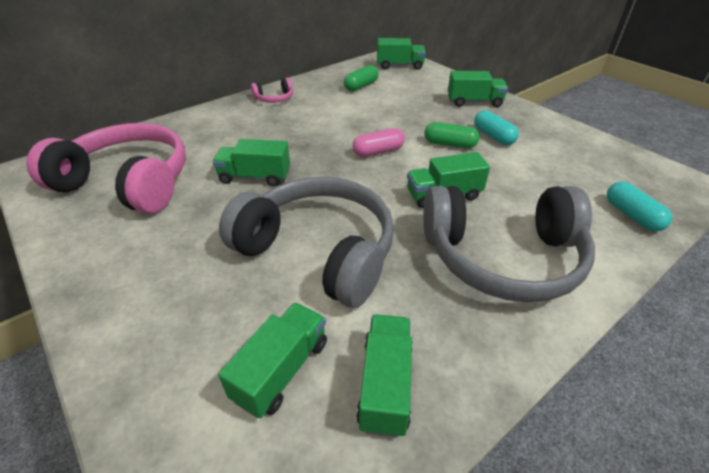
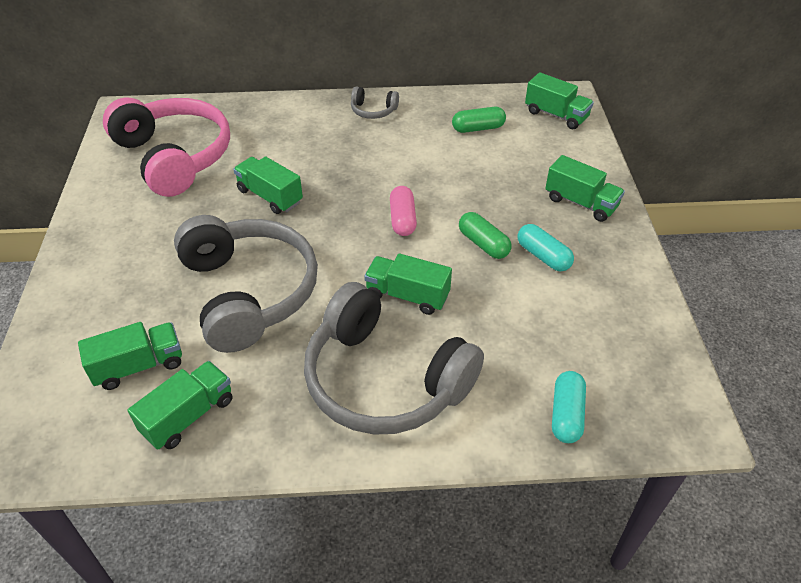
camera: 35 degrees right, 5 degrees up
(274, 98) = (373, 110): pink headphones -> grey headphones
(378, 151) = (402, 219): pink capsule -> pink capsule turned 75 degrees clockwise
(493, 136) = (543, 256): turquoise capsule -> turquoise capsule turned 45 degrees counterclockwise

